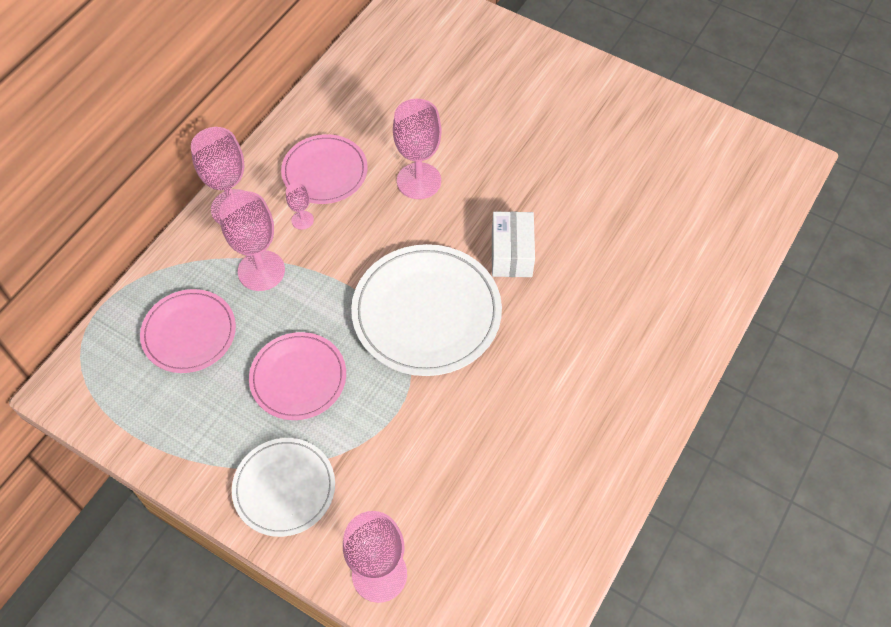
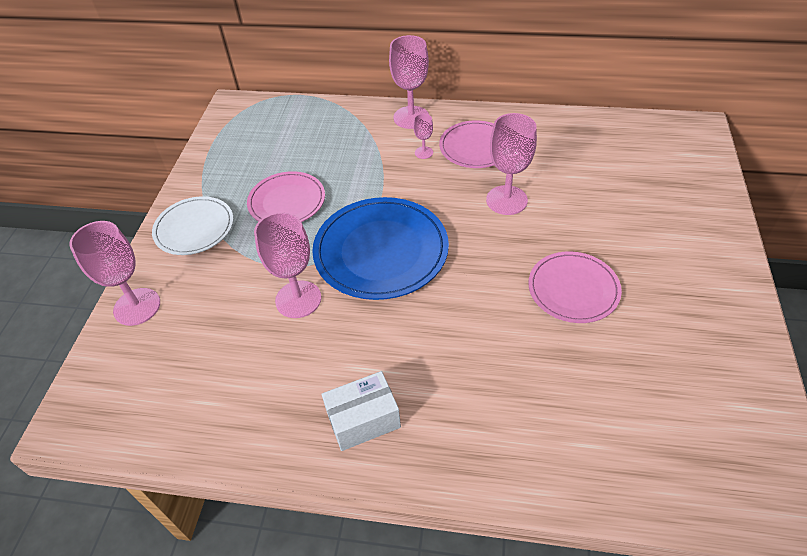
camera: 70 degrees right, 10 degrees down
(189, 333) = (298, 137): pink plate -> pink plate (573, 289)
(261, 270) = (367, 150): pink goblet -> pink goblet (298, 299)
(426, 312) = (381, 251): white plate -> blue plate
(511, 253) = (473, 285): white box -> white box (363, 420)

